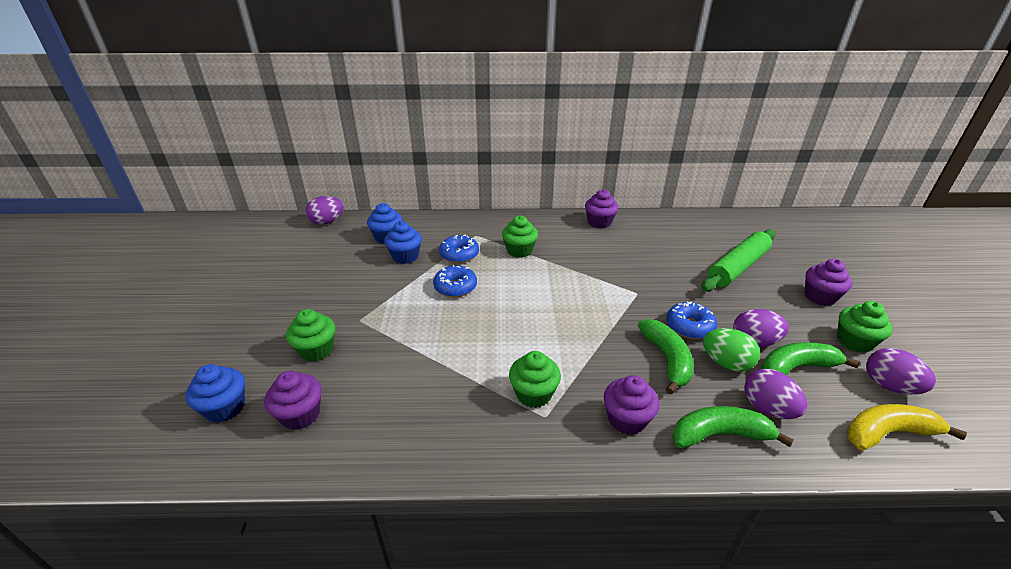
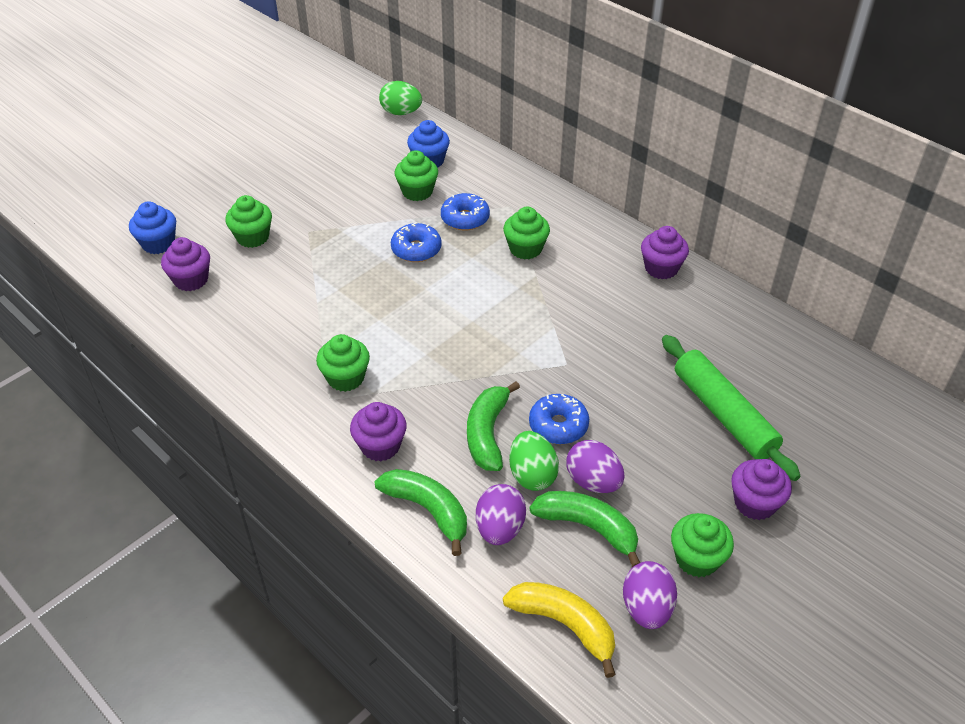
camera: 45 degrees right, 10 degrees up
(327, 222) = (401, 112): purple egg -> green egg
(405, 256) = (417, 192): blue cupcake -> green cupcake
(667, 359) = (487, 433): green banana -> green banana turned 150 degrees clockwise
(737, 267) = (723, 414): green rolling pin -> green rolling pin turned 60 degrees clockwise

